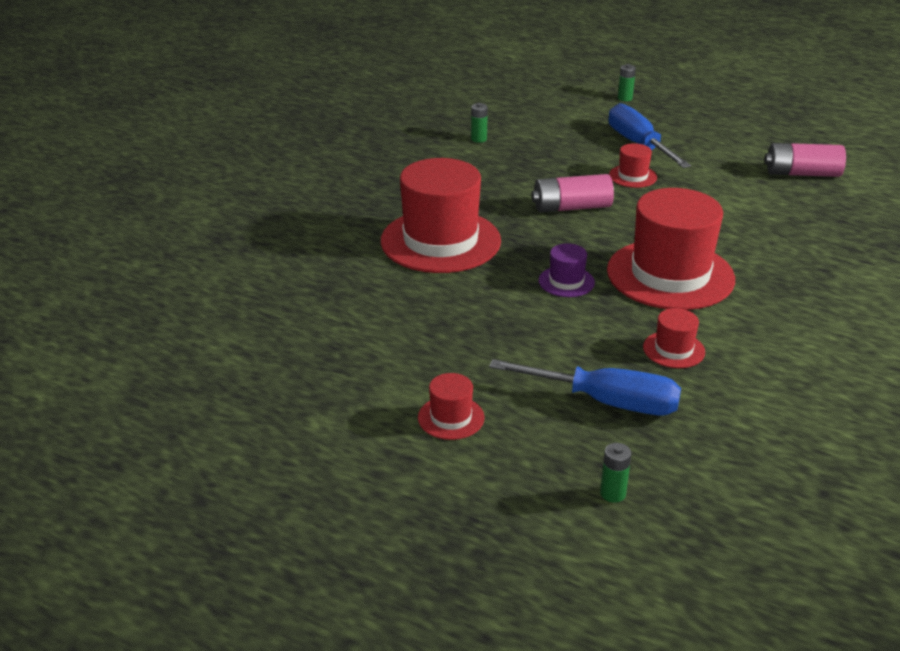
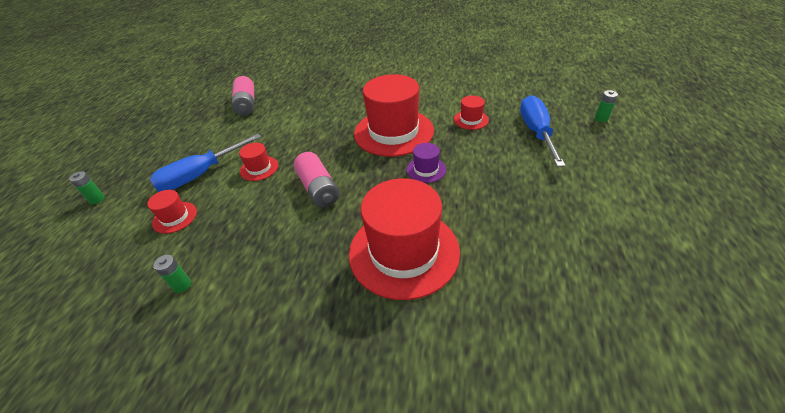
camera: 105 degrees left, 10 degrees up
(451, 418) = (608, 182): red hat -> red hat (175, 217)

